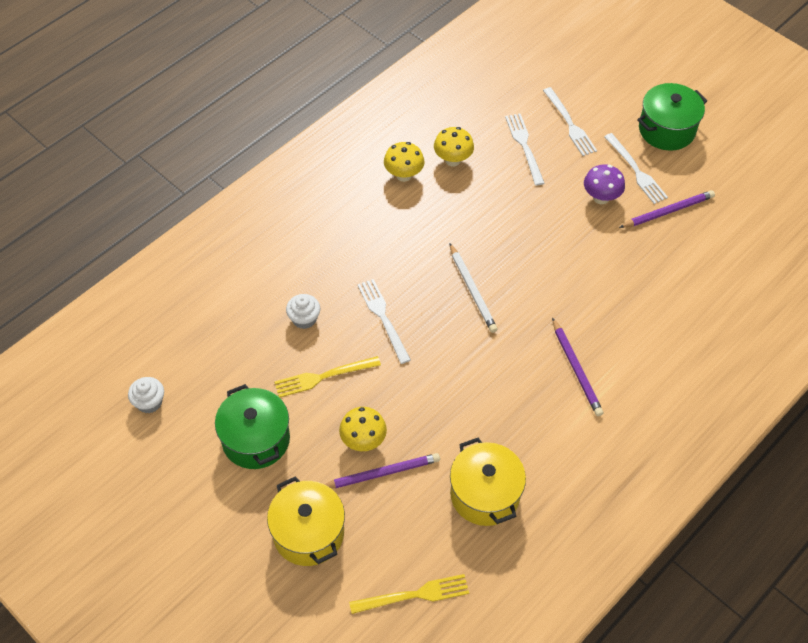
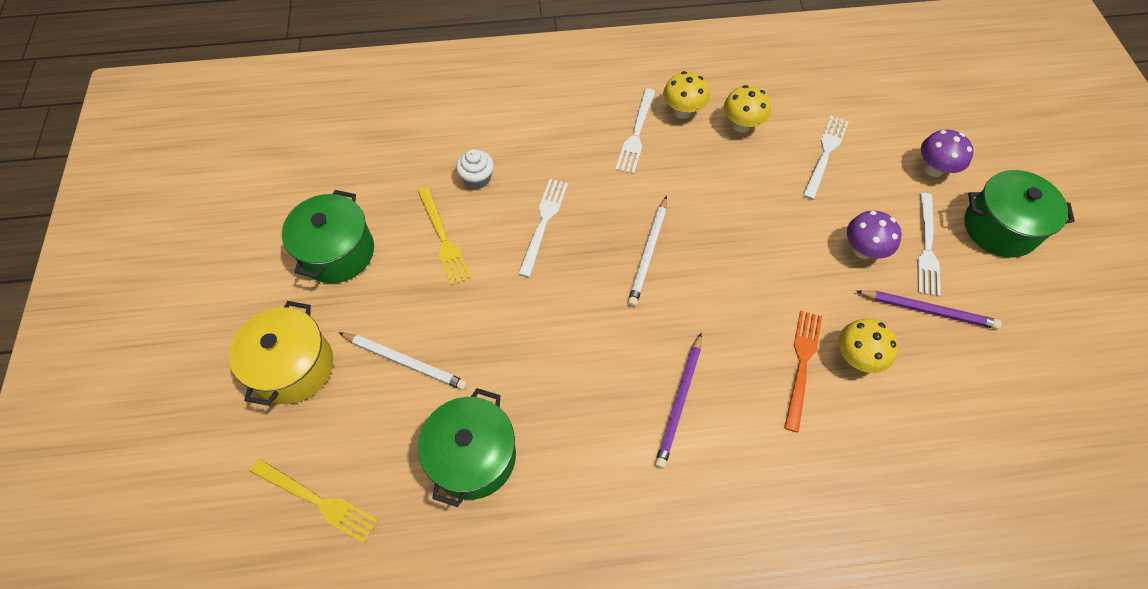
camera: 40 degrees right, 5 degrees up
(149, 402) = (294, 163): white cupcake -> none
(323, 377) = (443, 238): yellow fork -> yellow fork turned 135 degrees counterclockwise
(363, 441) = (419, 320): yellow mushroom -> yellow mushroom (856, 357)
(382, 473) = (405, 361): purple pencil -> white pencil
(485, 494) = (473, 456): yellow pot -> green pot
(569, 124) = (892, 161): white fork -> white fork (636, 134)
(598, 114) = (933, 169): none -> purple mushroom
(626, 295) = (802, 364): none -> orange fork

